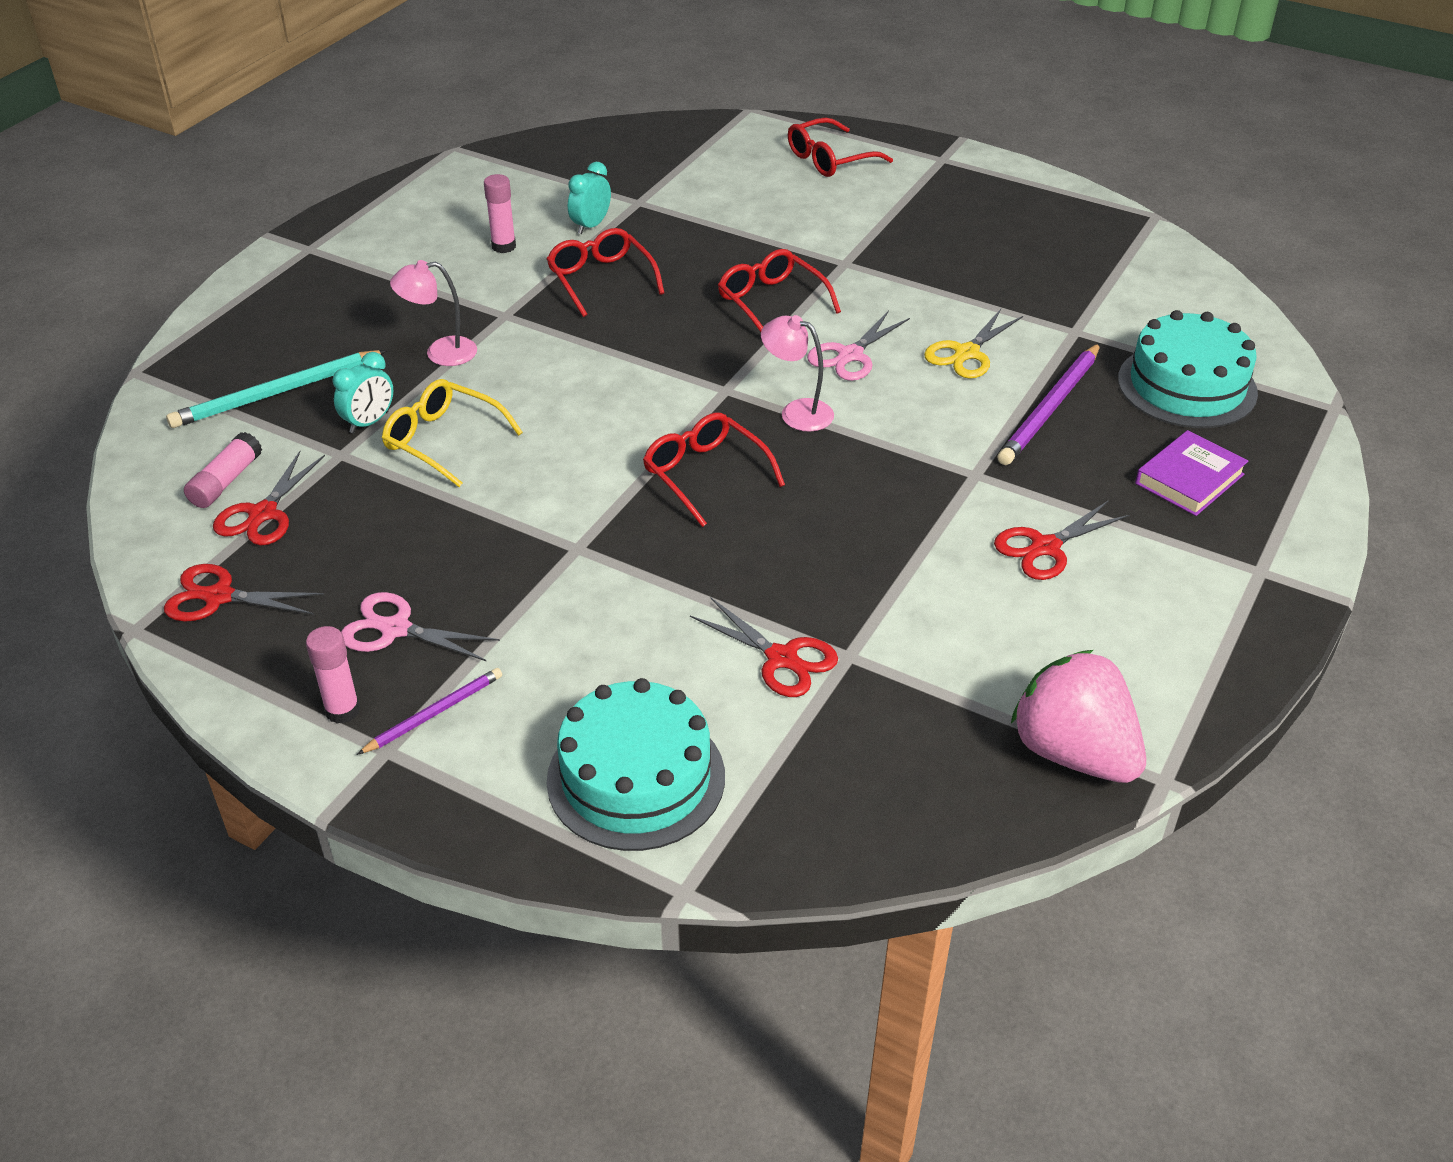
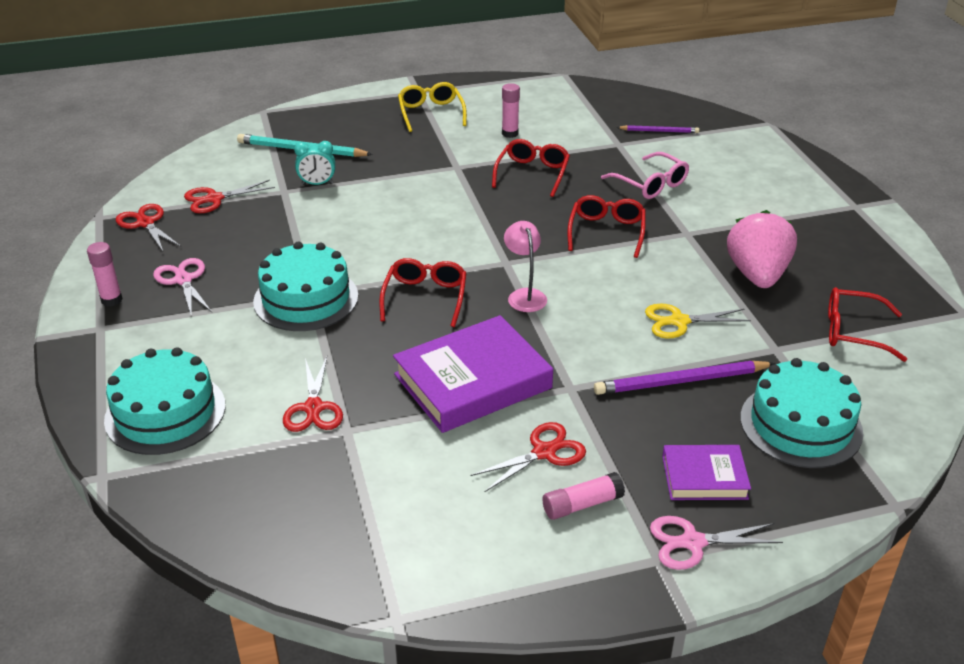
camera: 45 degrees right, 5 degrees down
(226, 481) = (223, 177): pink glue stick -> pink glue stick (582, 505)
(434, 713) = (140, 325): purple pencil -> purple pencil (659, 131)
(440, 353) = (398, 169): pink lamp -> none
(443, 440) = (334, 210): yellow glasses -> yellow glasses (431, 113)
(580, 556) = (306, 298): none -> turquoise cake
(591, 226) = (572, 144): turquoise clock -> none
(736, 229) = (650, 184): none -> pink glasses
(830, 159) = (775, 173): red glasses -> red glasses (853, 332)
(850, 355) = (605, 283): pink scissors -> pink scissors (693, 542)
(885, 526) = (472, 381): none -> purple book
(1045, 547) = (544, 452): red scissors -> red scissors turned 135 degrees clockwise
(1073, 752) = (373, 564): pink strawberry -> pink strawberry (757, 275)

